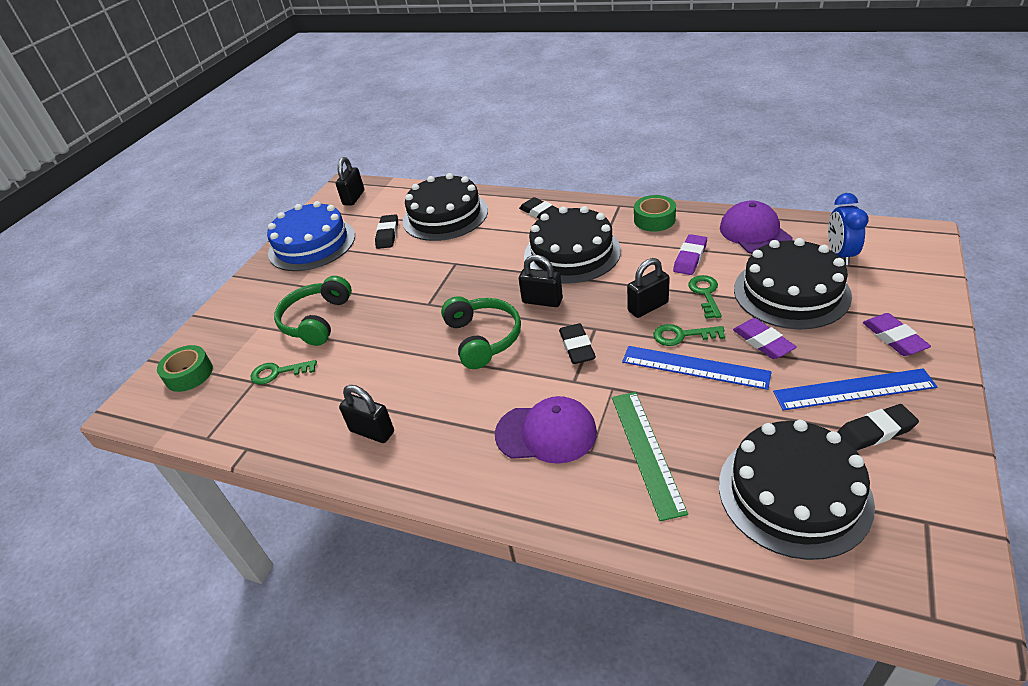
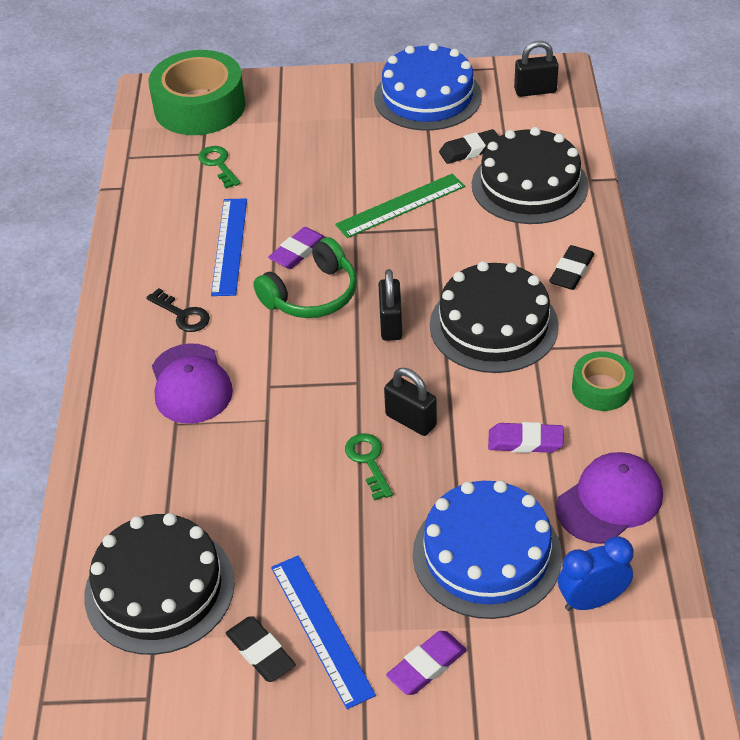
camera: 65 degrees right, 5 degrees up
(189, 374) = (199, 106): green tape -> green tape, size x1.95
(317, 320) = (300, 158): green headphones -> none
(372, 431) = (161, 260): black padlock -> none
(454, 426) = (183, 315): none -> black key
(577, 347) = (321, 375): black eraser -> none
(646, 451) = (185, 465): green ruler -> green ruler (400, 205)
(694, 367) = (318, 482): blue ruler -> blue ruler (230, 246)
(705, 293) = (454, 469): green key -> none
(763, 342) = (380, 537): purple eraser -> purple eraser (298, 252)
(791, 292) = (487, 554): black cake -> blue cake

